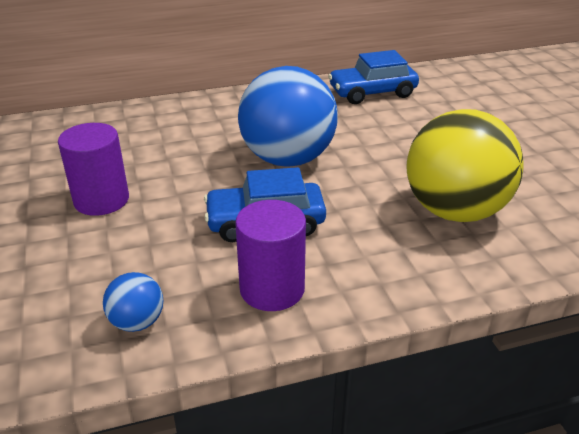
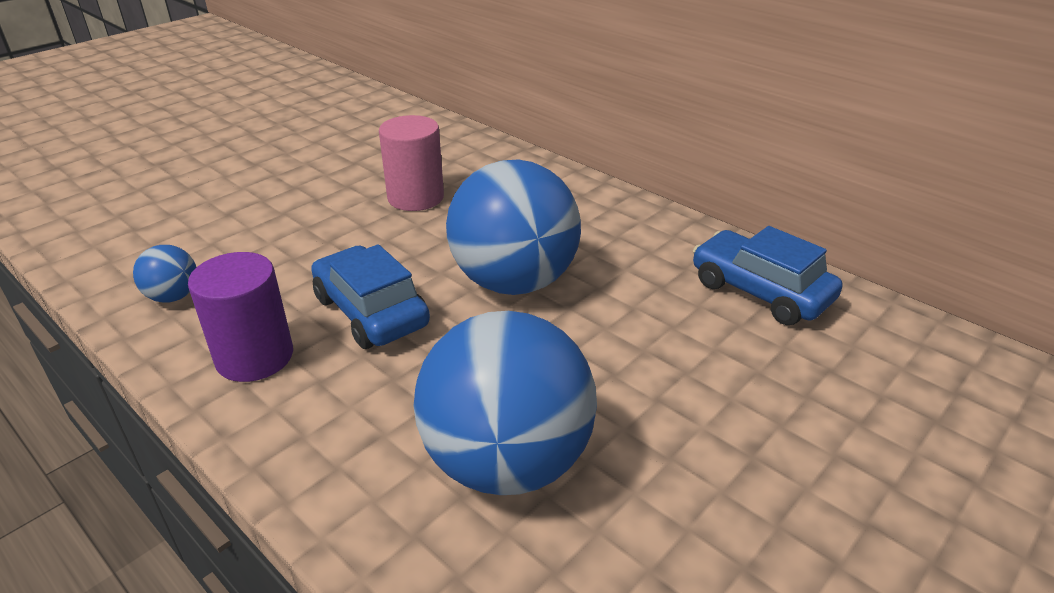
camera: 60 degrees right, 0 degrees up
(101, 200) = (346, 206): purple cylinder -> none
(130, 166) = (415, 197): none -> pink cylinder
(454, 211) = (507, 462): yellow ball -> blue ball

